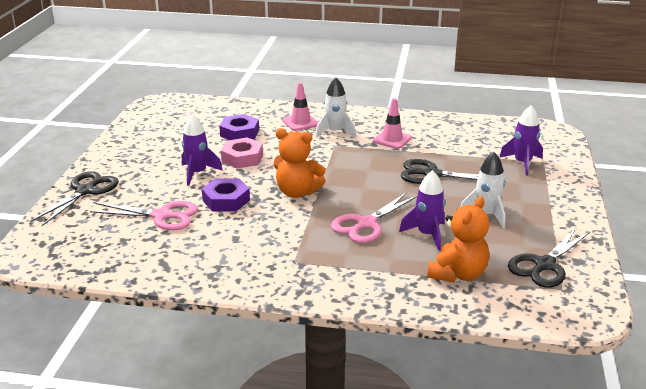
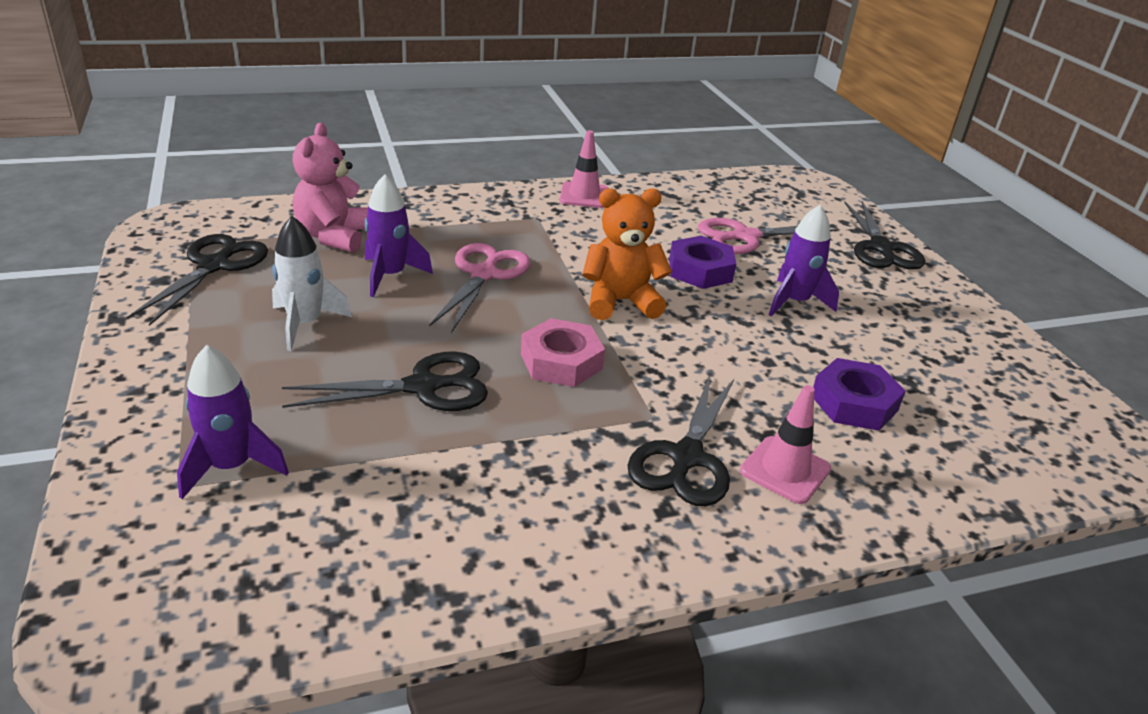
camera: 150 degrees right, 5 degrees up
(242, 158) = (772, 345): pink nut -> pink nut (561, 361)
(335, 132) = (686, 457): white rocket -> black scissors
(392, 139) = (551, 468): pink traffic cone -> pink traffic cone (584, 195)
(458, 274) = (334, 236): orange teddy bear -> pink teddy bear

